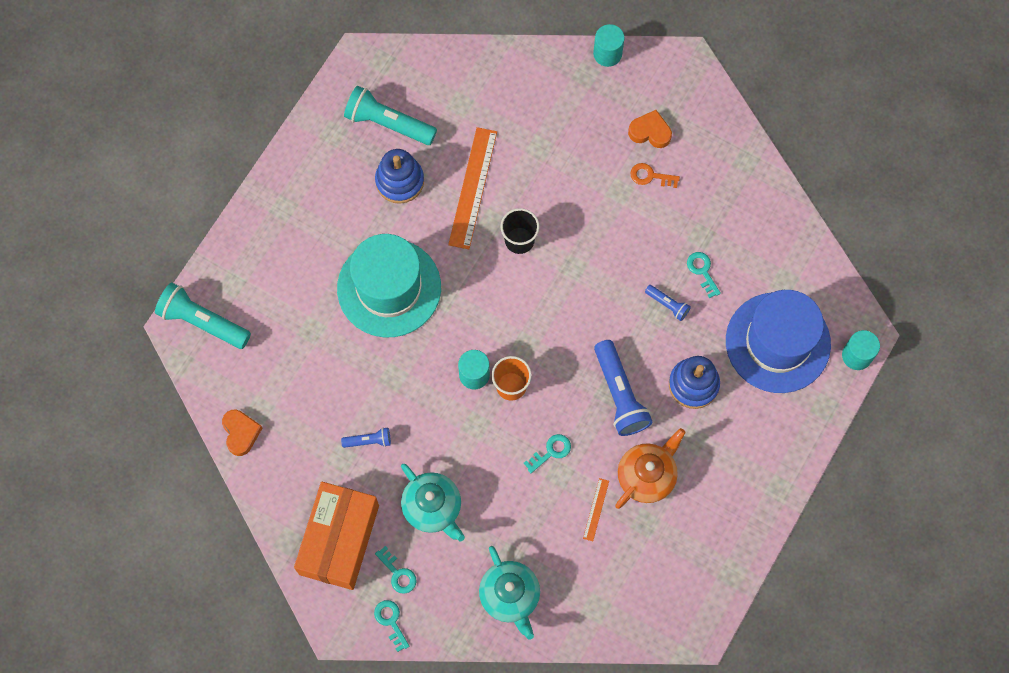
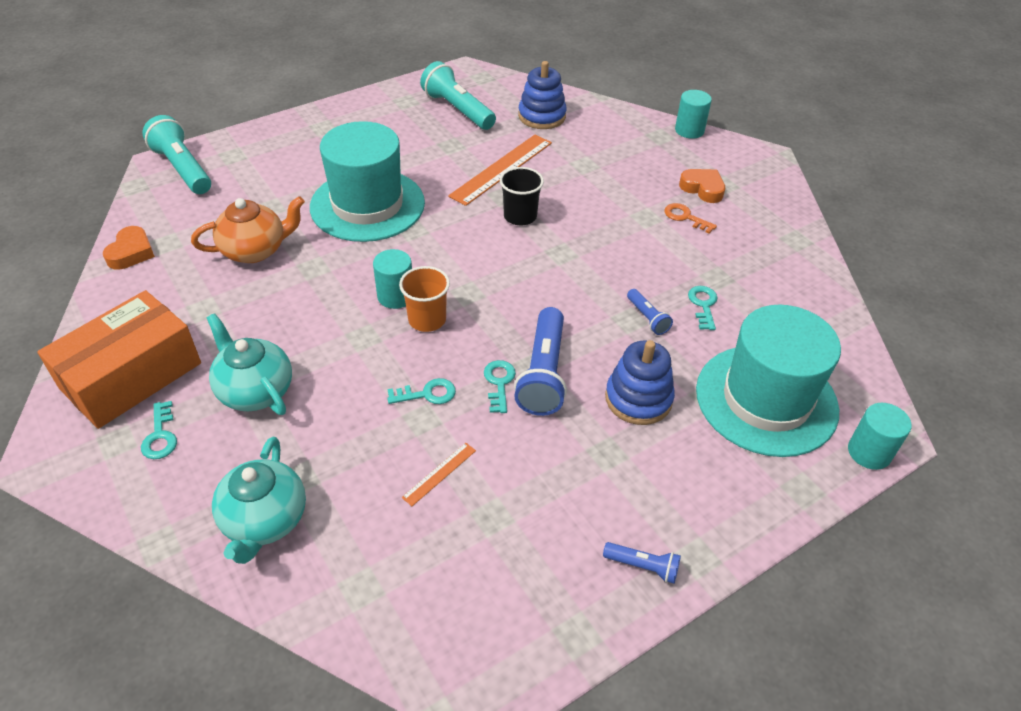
camera: 25 degrees right, 25 degrees down
(369, 441) = (243, 306): blue flashlight -> blue flashlight (643, 566)
(390, 621) = (106, 481): turquoise key -> turquoise key (499, 383)
(400, 181) = (438, 144): blue stacking toy -> blue stacking toy (542, 116)
(433, 508) = (255, 390): turquoise teapot -> turquoise teapot turned 150 degrees clockwise
(647, 476) = (526, 465): orange teapot -> orange teapot (255, 250)
(778, 342) = (766, 399): blue hat -> turquoise hat

